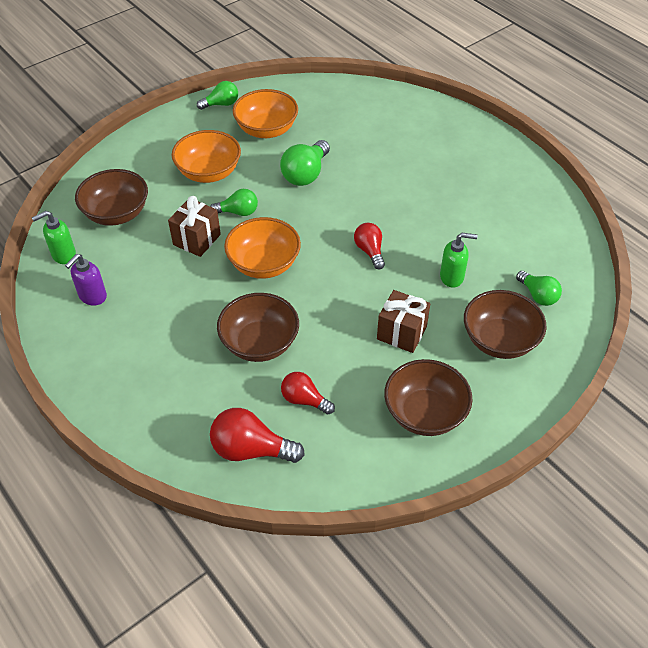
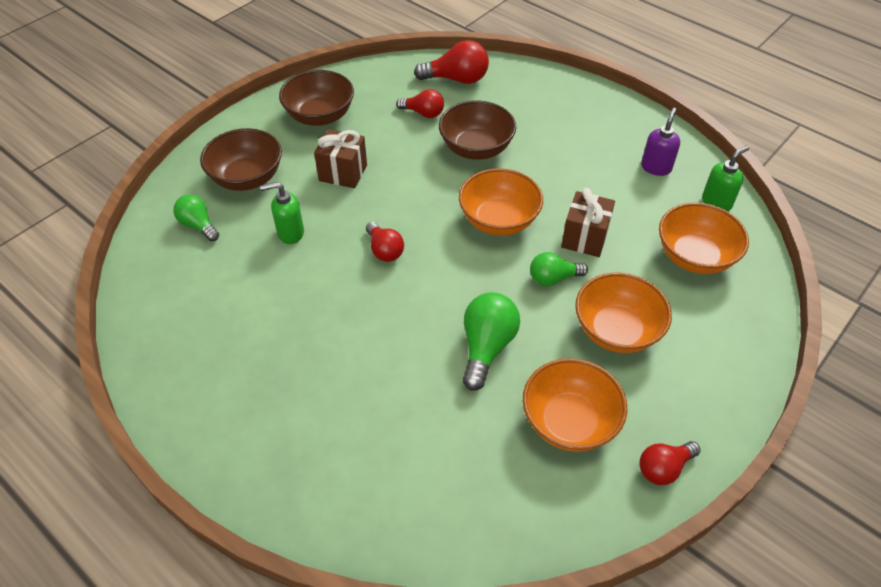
camera: 170 degrees right, 0 degrees up
(117, 213) = (694, 256): brown bowl -> orange bowl
(221, 104) = (663, 468): green light bulb -> red light bulb

